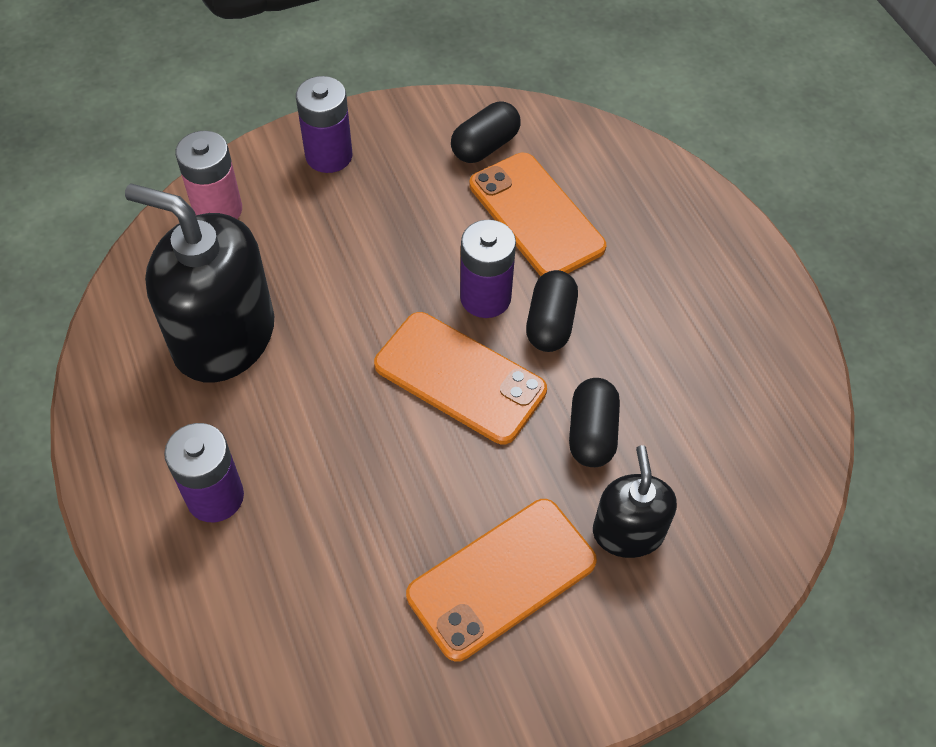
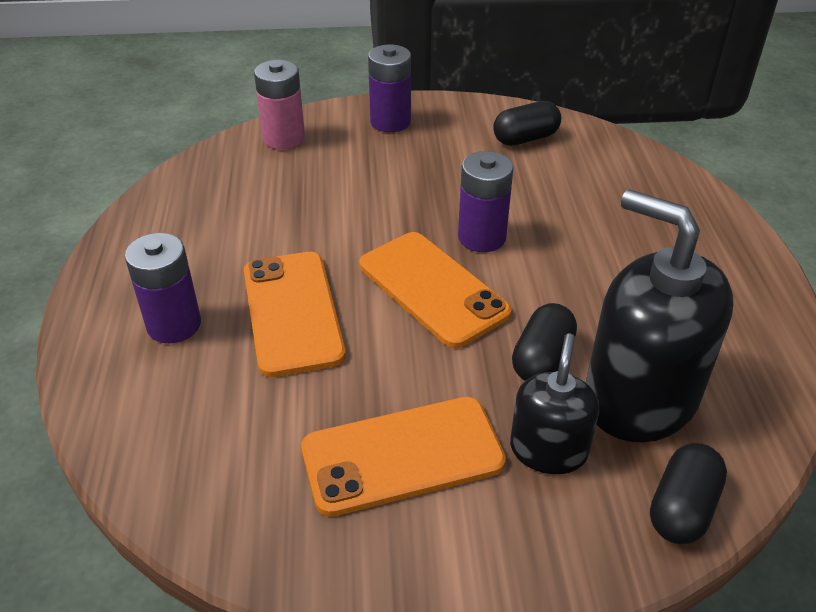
camera: 20 degrees right, 15 degrees down
(223, 336) = (243, 217): black soap dispenser -> black soap dispenser (640, 397)
(536, 216) = (552, 191): orange phone -> orange phone (292, 312)
(550, 323) = (534, 267): black capsule -> black capsule (682, 508)

